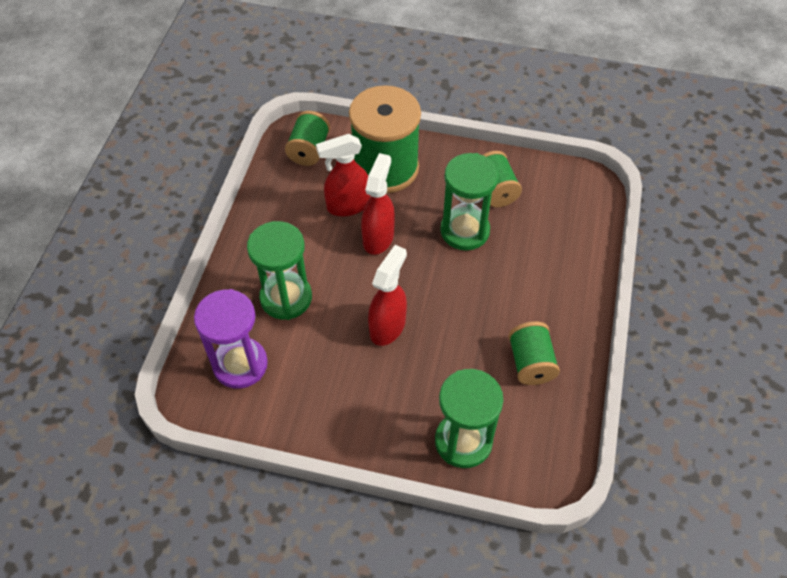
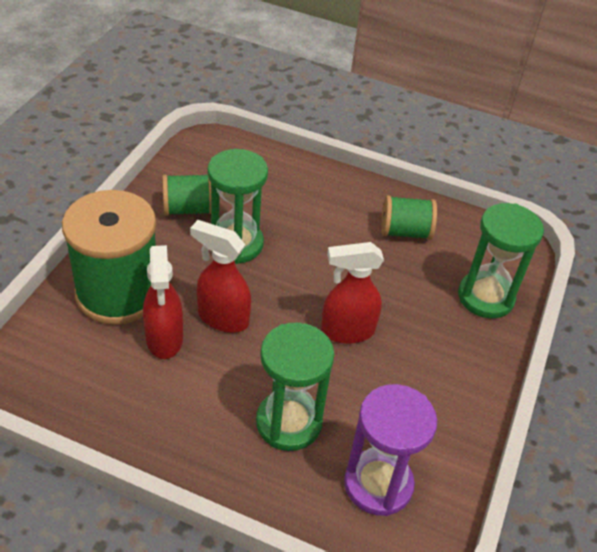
camera: 85 degrees left, 10 degrees down
(309, 150) = (53, 365): green spool -> none
(388, 326) = (347, 331): red spray bottle -> red spray bottle turned 45 degrees counterclockwise

